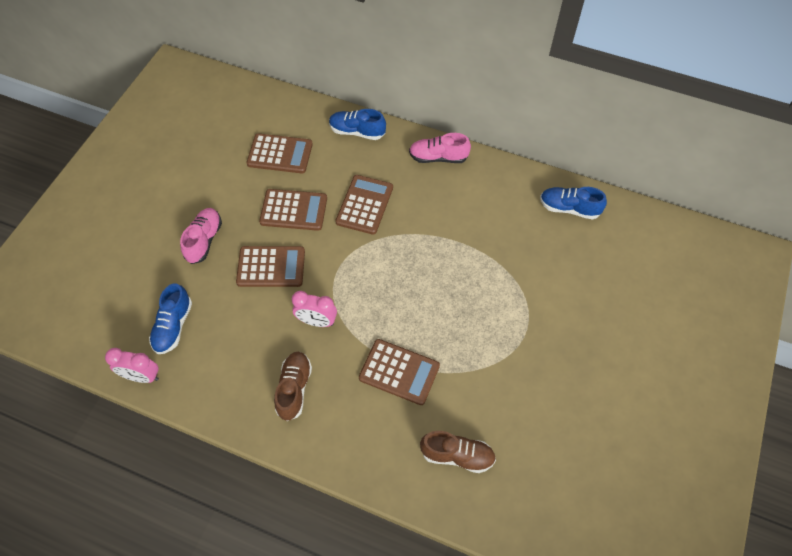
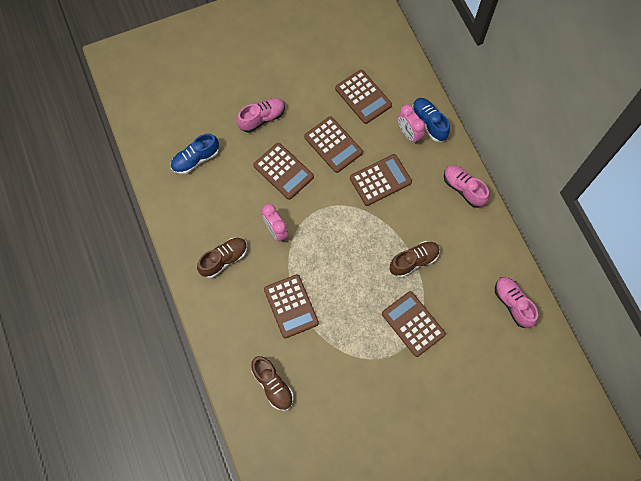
camera: 45 degrees right, 10 degrees up
(142, 376) = (153, 175): pink clock -> pink clock (408, 134)
(460, 243) = (413, 261): none -> brown shoe
(514, 291) = (413, 324): none -> brown calculator
(569, 208) = (513, 304): blue shoe -> pink shoe

